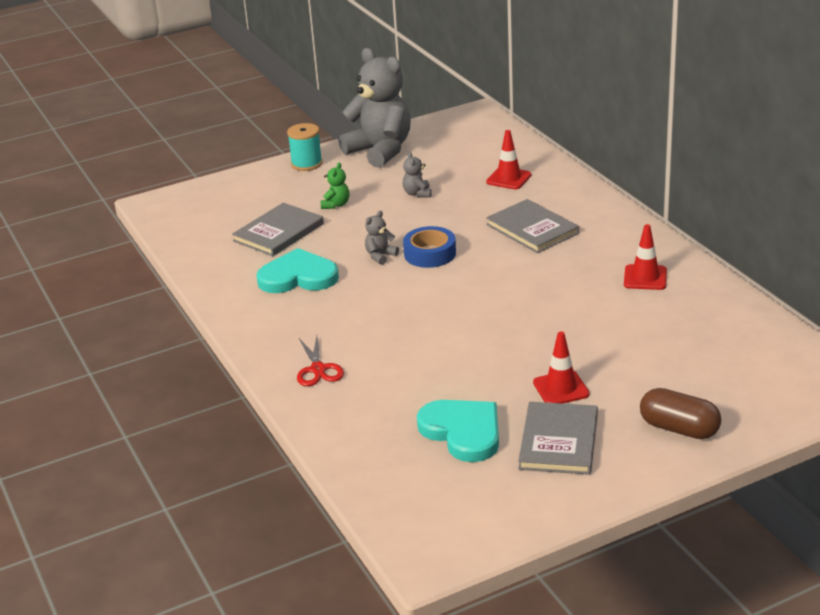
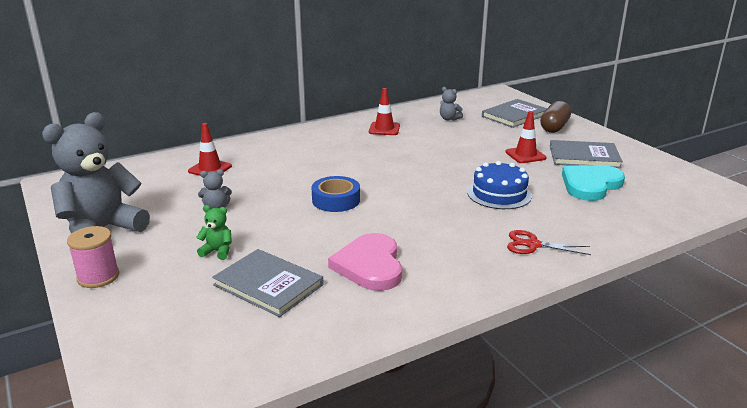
camera: 95 degrees left, 5 degrees down
(298, 277) = (370, 265): turquoise heart -> pink heart
(306, 164) = (98, 277): turquoise spool -> pink spool
(318, 369) = (533, 245): red scissors -> red scissors turned 150 degrees counterclockwise
(380, 256) = (335, 223): grey teddy bear -> grey teddy bear (449, 119)
(439, 357) = (499, 194): none -> blue cake
(532, 229) = (304, 161): grey book -> grey book (514, 115)

